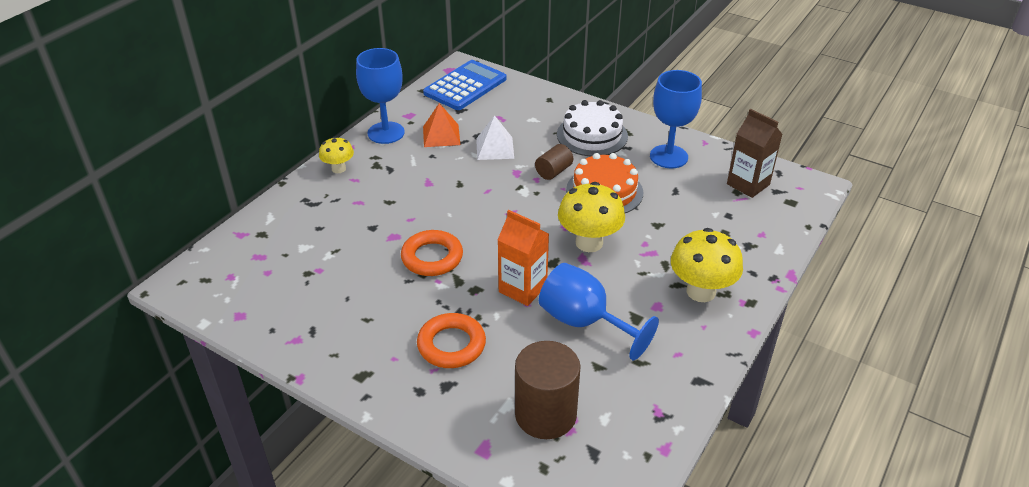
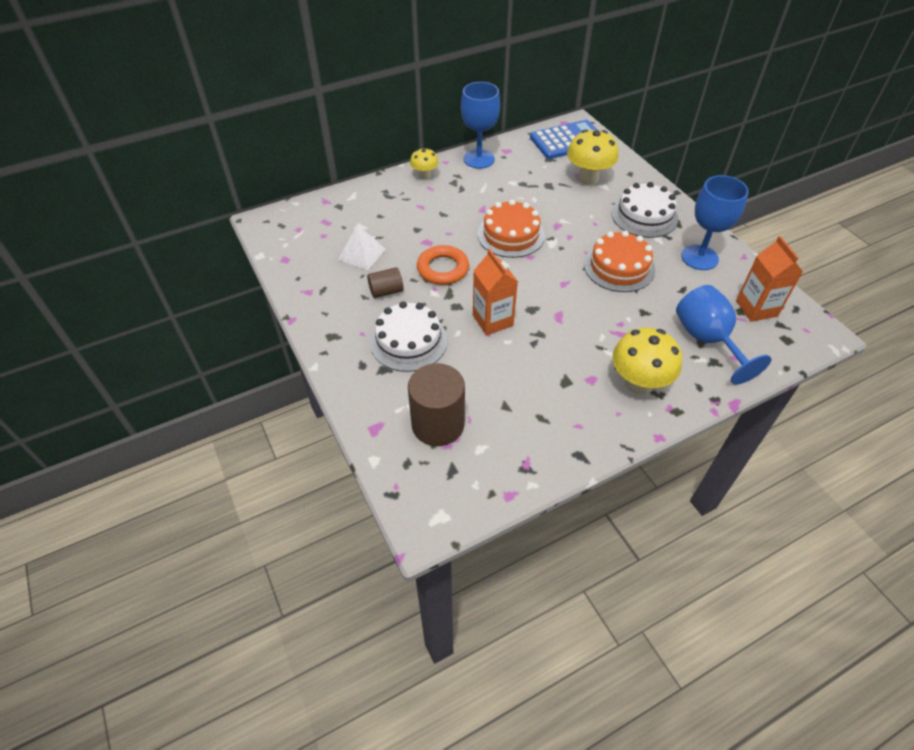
camera: 30 degrees right, 10 degrees up
(441, 135) = (519, 175): orange pyramid -> none
(451, 345) = (408, 341): orange ring -> white cake
(477, 197) = (511, 234): none -> orange cake
(495, 148) = (554, 199): white pyramid -> white pyramid (362, 254)
(553, 171) = (588, 235): brown cylinder -> brown cylinder (386, 291)
(584, 322) = (521, 367): blue goblet -> blue goblet (707, 340)
(589, 243) = (573, 305): yellow mushroom -> yellow mushroom (588, 178)
(748, 184) = (756, 308): brown carton -> orange carton

